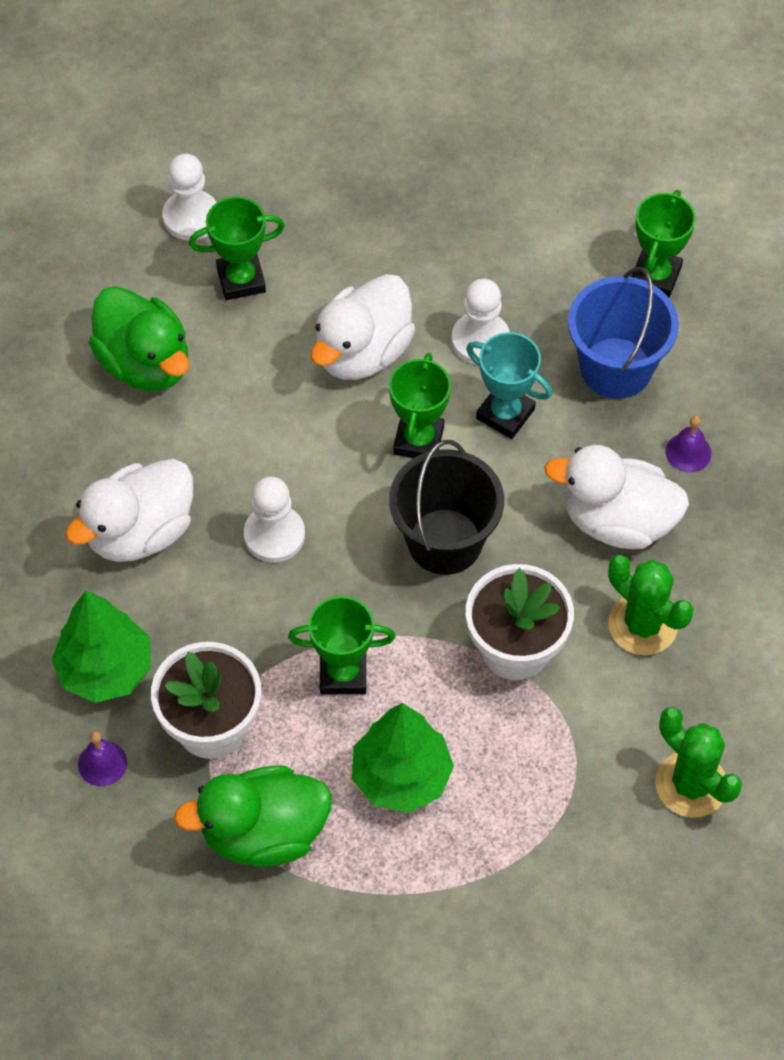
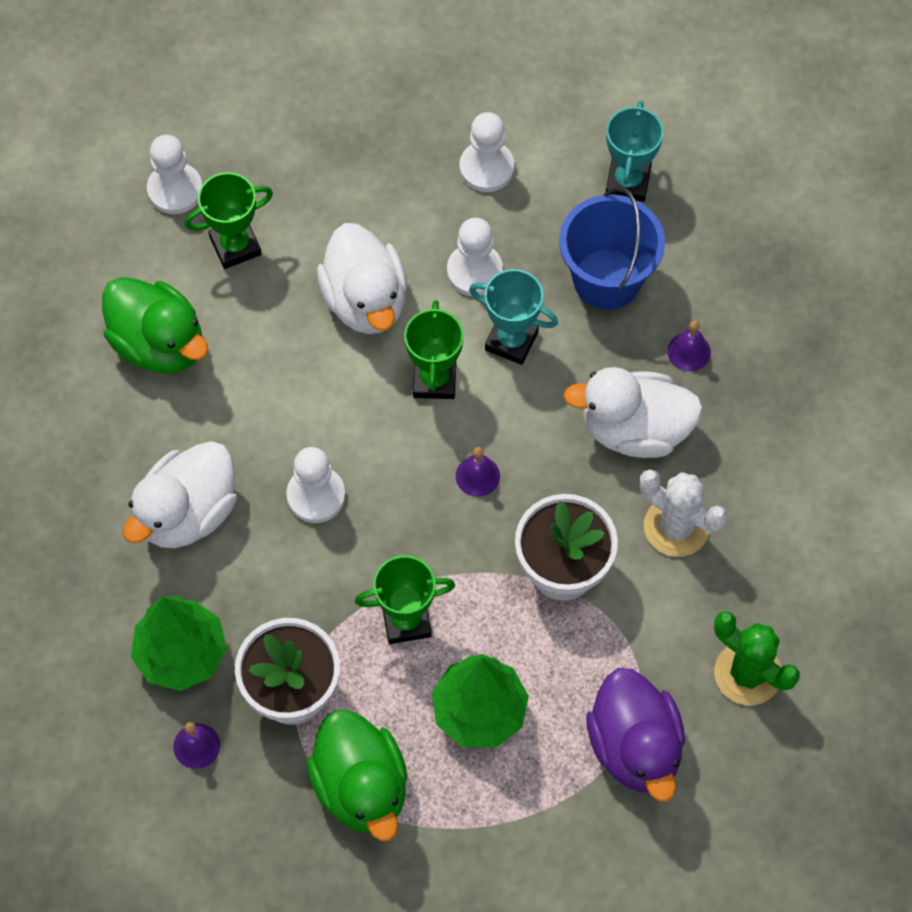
camera: 10 degrees left, 5 degrees up
(264, 833) = (361, 787): green duck -> green duck turned 90 degrees counterclockwise
(363, 352) = (365, 300): white duck -> white duck turned 45 degrees counterclockwise
(445, 541) = (477, 476): black bucket -> purple bell
(512, 242) = (486, 168): none -> white pawn
(558, 840) = (635, 747): none -> purple duck
(642, 624) = (676, 527): green cactus -> white cactus
(655, 276) = (627, 182): green trophy -> turquoise trophy

